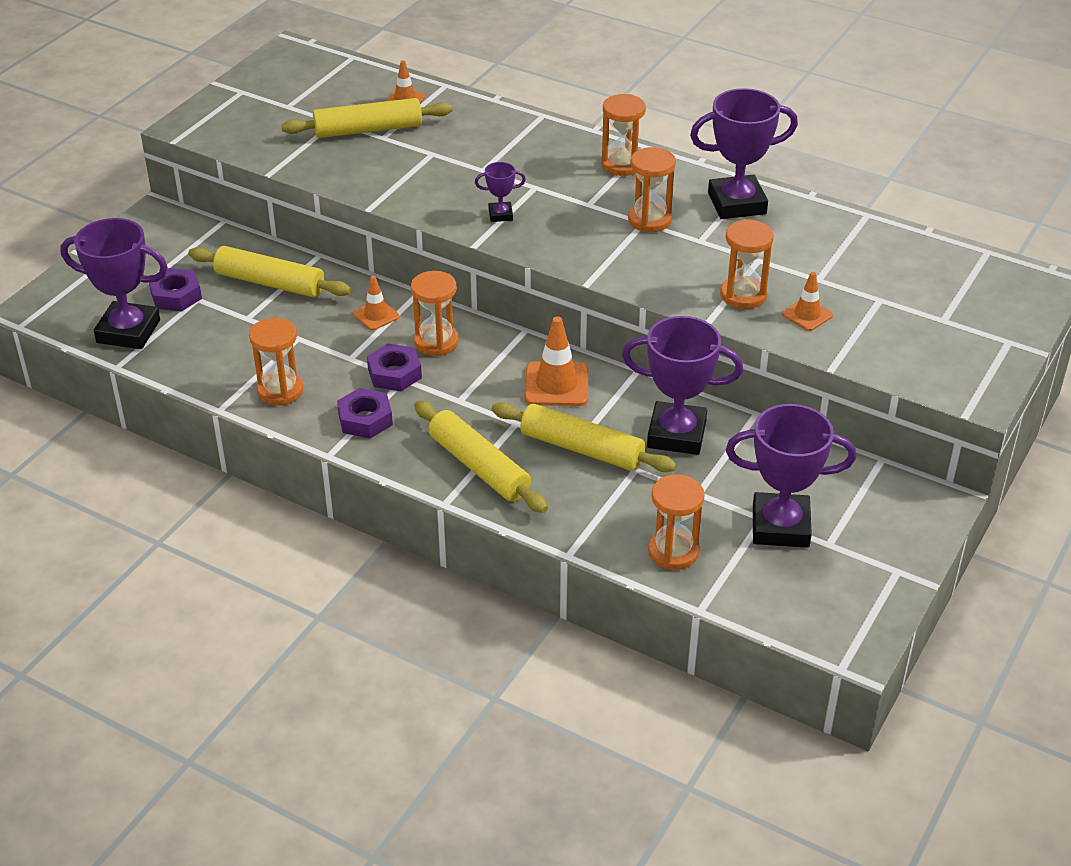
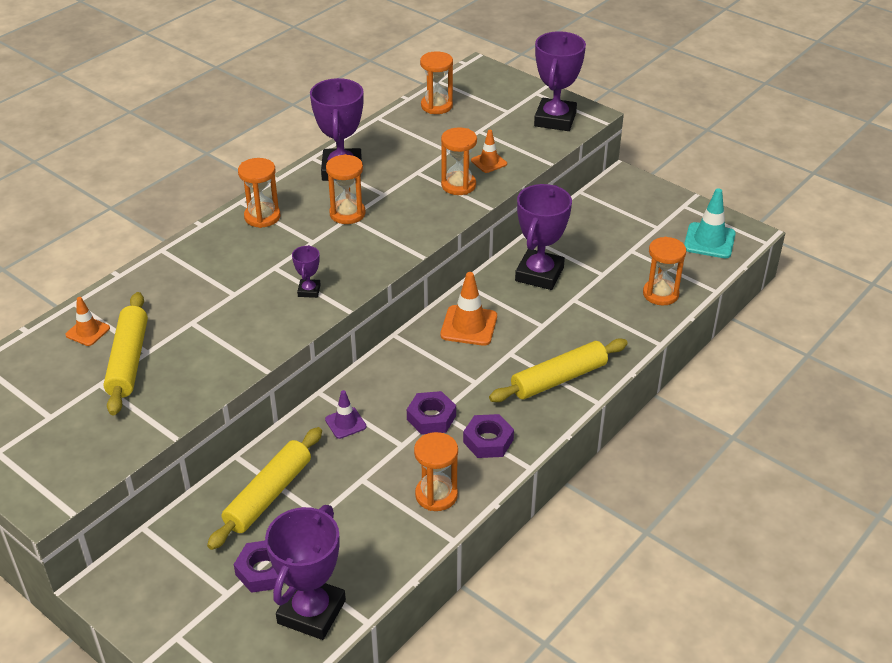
camera: 80 degrees left, 0 degrees up
(376, 315) = (345, 423): orange traffic cone -> purple traffic cone
(436, 342) = (395, 388): orange hourglass -> orange hourglass (436, 106)
(582, 449) = (547, 322): yellow rolling pin -> none
(780, 526) = (639, 244): purple trophy -> purple trophy (555, 119)
(818, 601) = (709, 241): none -> turquoise traffic cone

